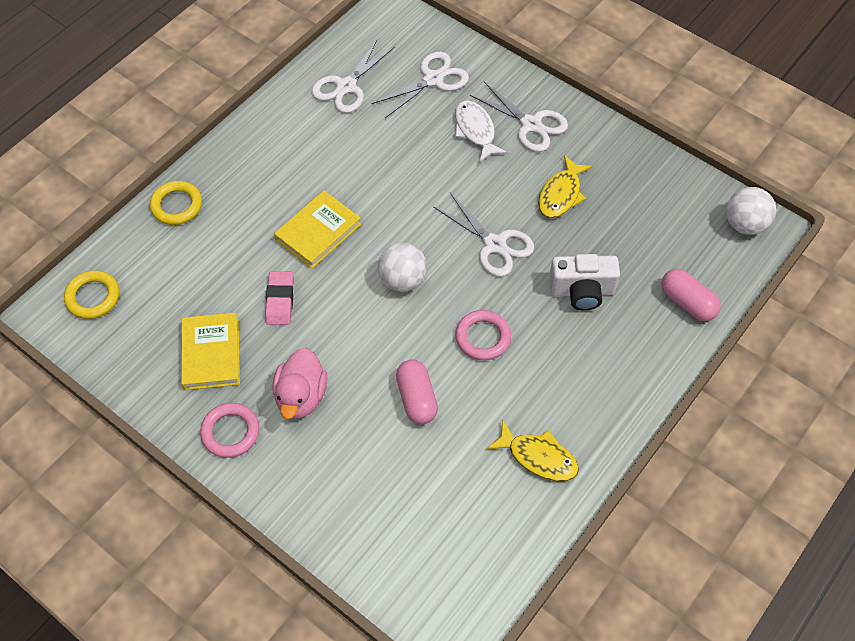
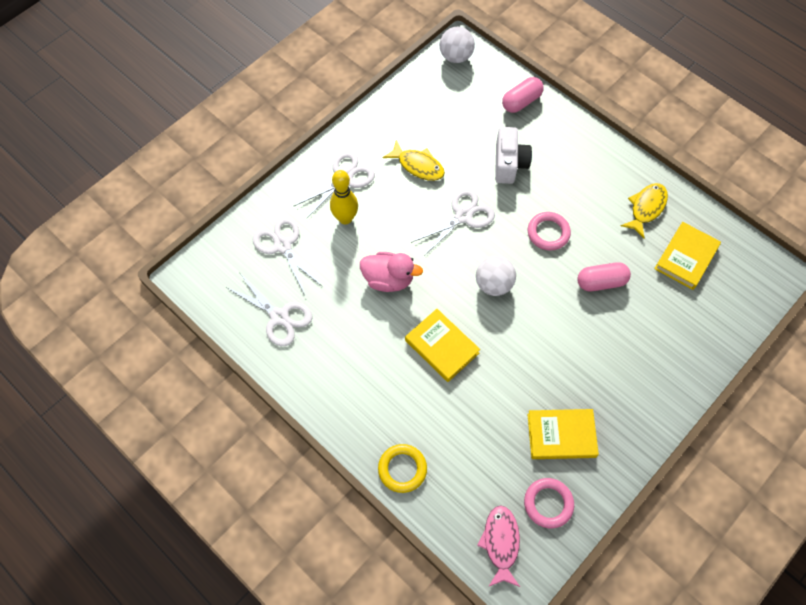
camera: 85 degrees left, 5 degrees up
(93, 297) = (500, 543): yellow ring -> pink fish
(230, 432) = (633, 419): pink ring -> pink ring (548, 503)
(280, 300) = (510, 379): pink eraser -> none
(301, 396) = (600, 365): pink duck -> pink duck (388, 279)
(465, 506) = (686, 257): none -> yellow book
(475, 130) = (345, 218): white fish -> yellow bowling pin

